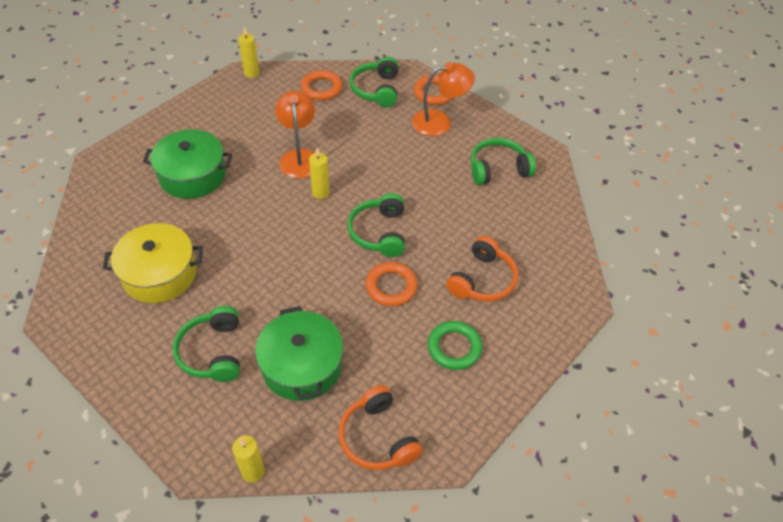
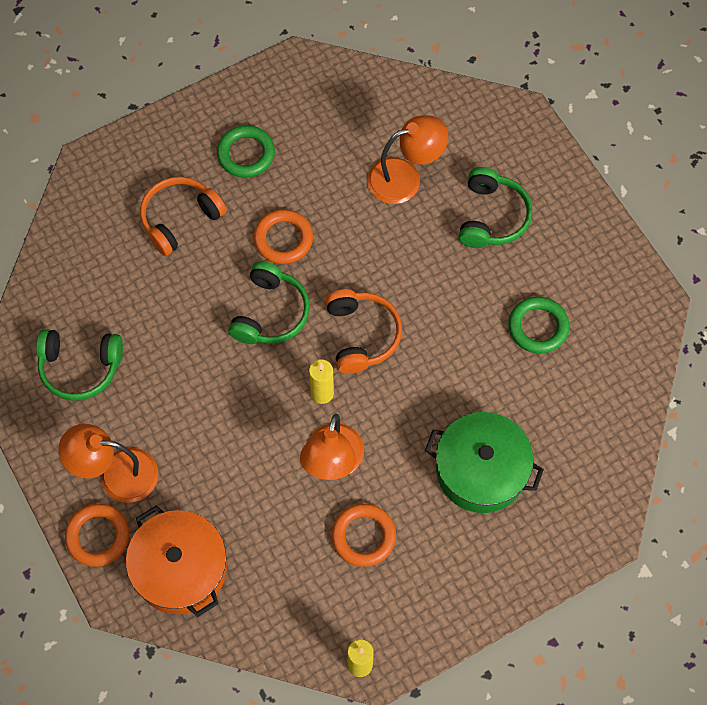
camera: 160 degrees left, 15 degrees up
(159, 274) = (538, 327): yellow pot -> green ring
(253, 471) = (473, 95): yellow candle -> none
(302, 366) = (405, 177): green pot -> orange lamp
(321, 88) = (261, 596): orange ring -> orange ring (363, 536)
(376, 89) = (180, 569): green headphones -> orange pot
(377, 438) = (354, 92): orange headphones -> orange headphones (362, 335)

